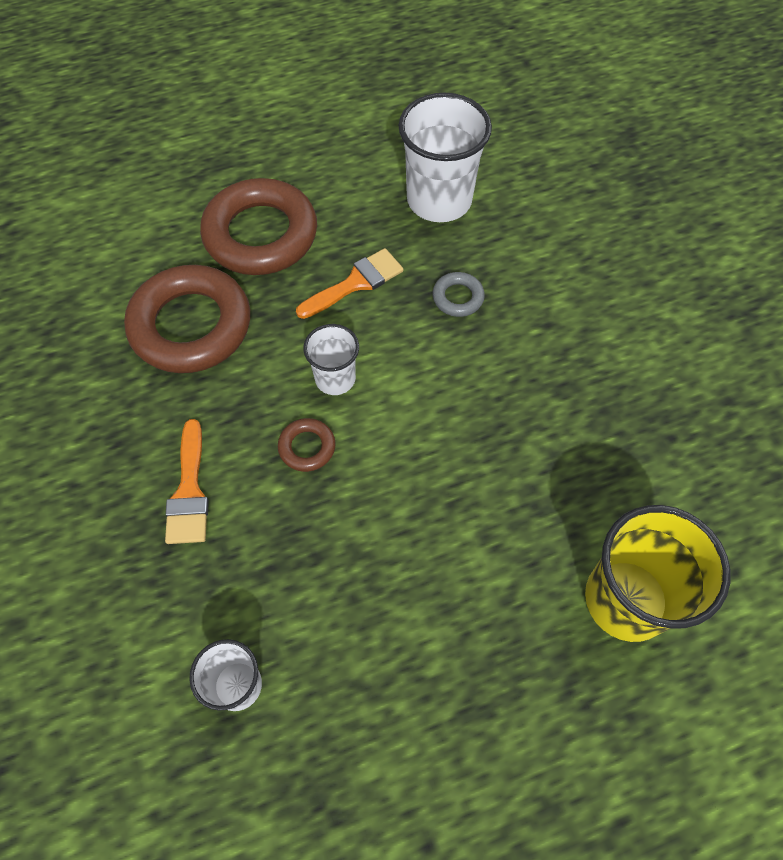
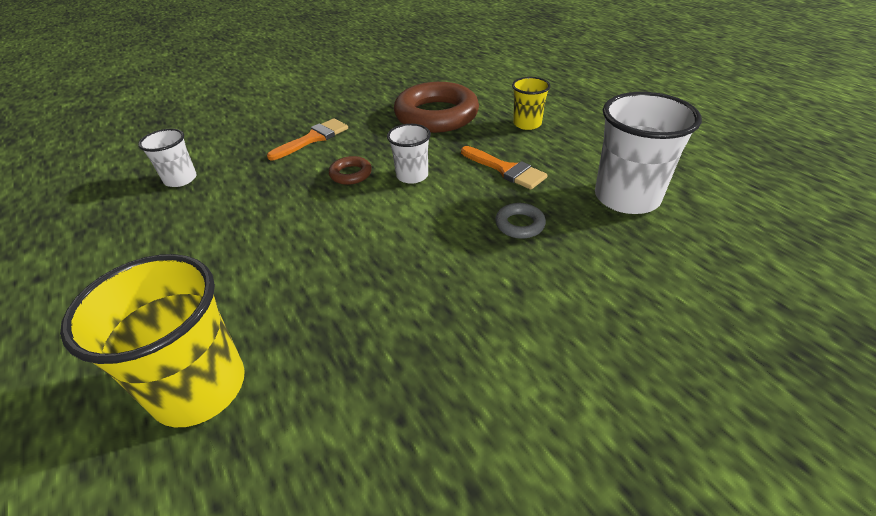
camera: 80 degrees right, 20 degrees down
(189, 491) = (313, 138): orange brush -> orange brush turned 150 degrees clockwise
(261, 234) = (527, 124): brown ring -> yellow cup

